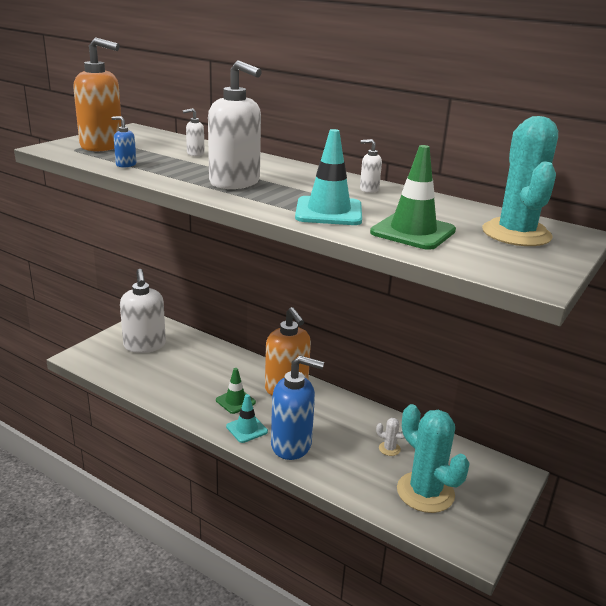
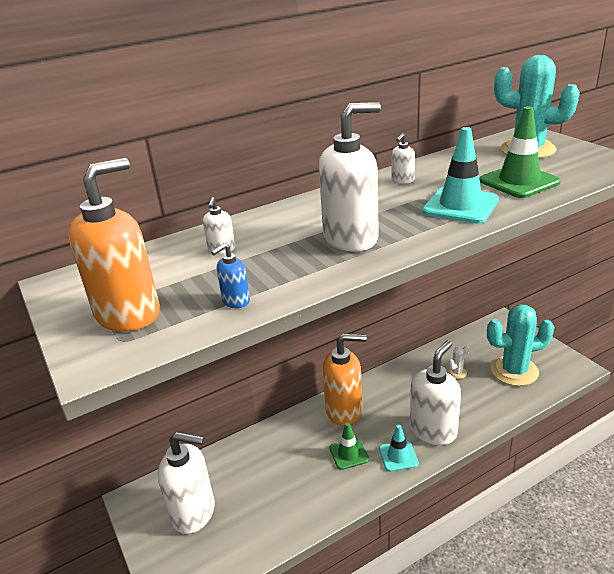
camera: 60 degrees left, 5 degrees up
(291, 445) = (433, 430): blue soap dispenser -> white soap dispenser

